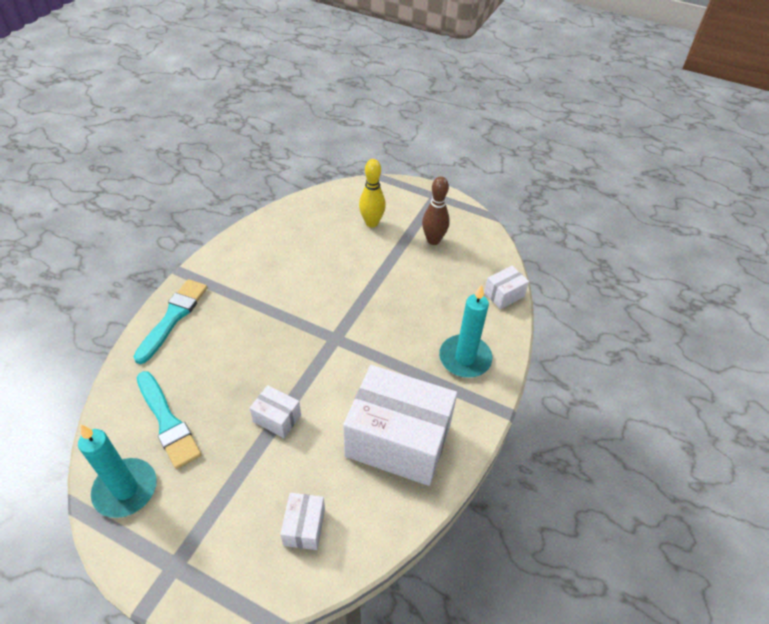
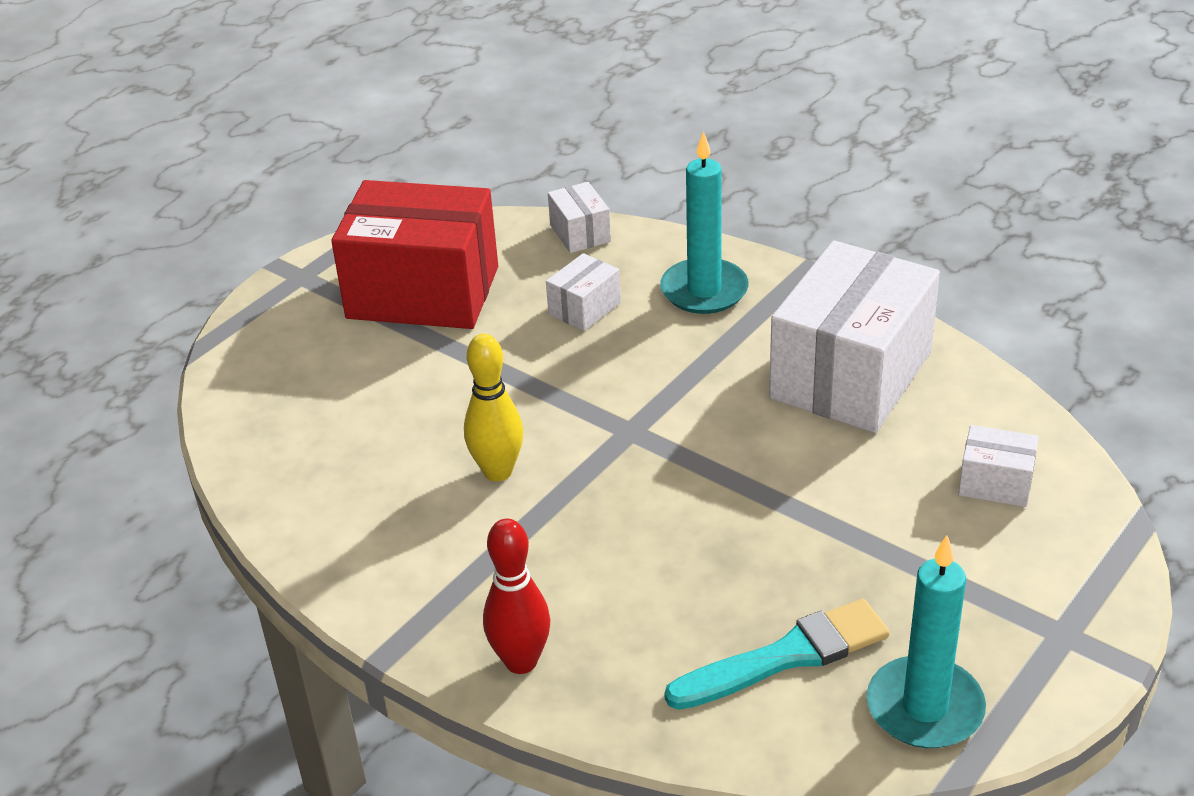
camera: 75 degrees left, 10 degrees down
(173, 317) = (521, 661): turquoise brush -> red bowling pin
(277, 418) = (794, 509): white box -> white box (584, 309)
(371, 223) = (344, 364): yellow bowling pin -> yellow bowling pin (498, 471)
(433, 240) = (423, 292): brown bowling pin -> red box

